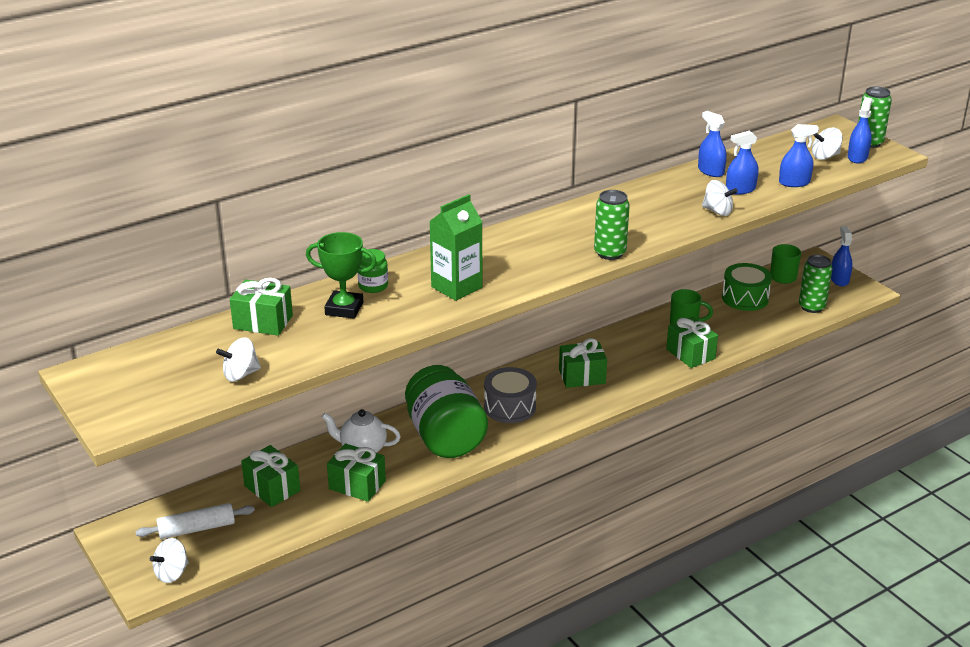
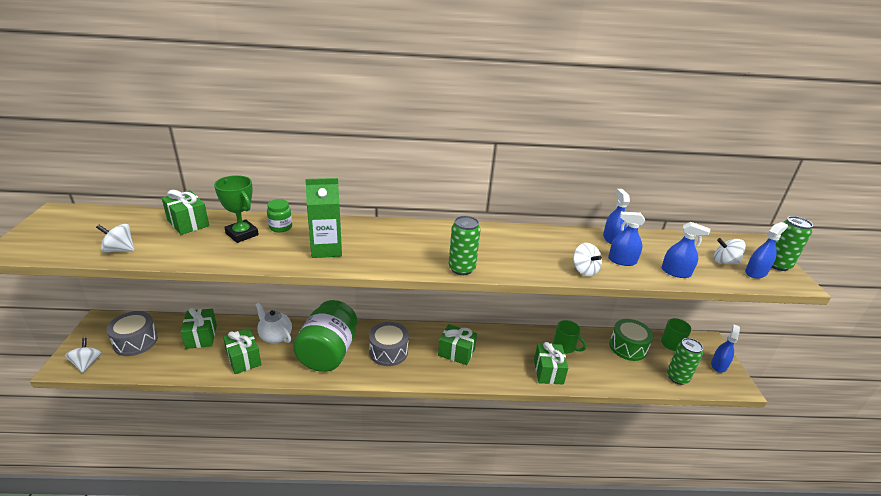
camera: 30 degrees right, 0 degrees up
(172, 573) = (87, 363): white spinning top -> white spinning top turned 90 degrees clockwise
(197, 529) = (136, 341): white rolling pin -> grey drum

